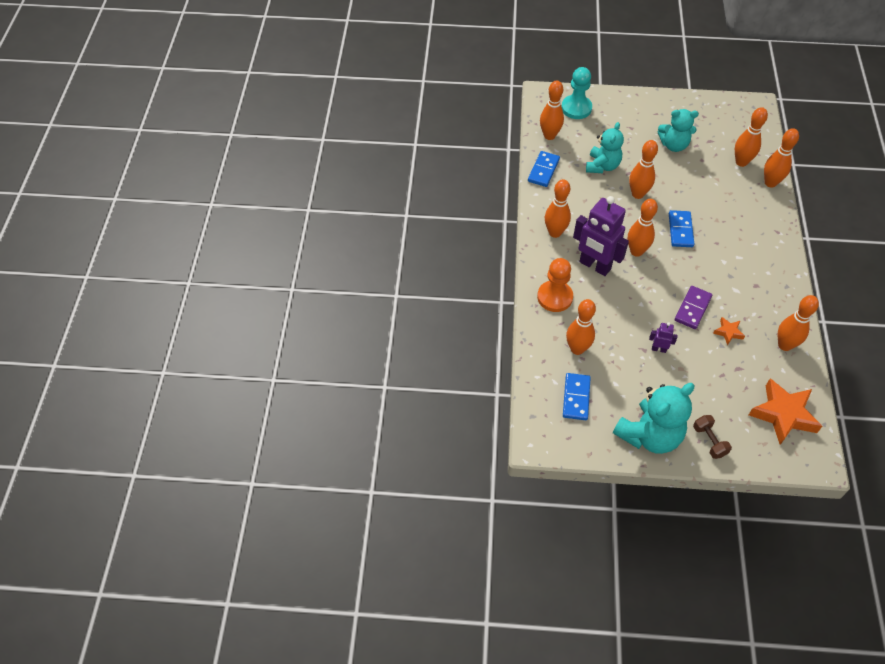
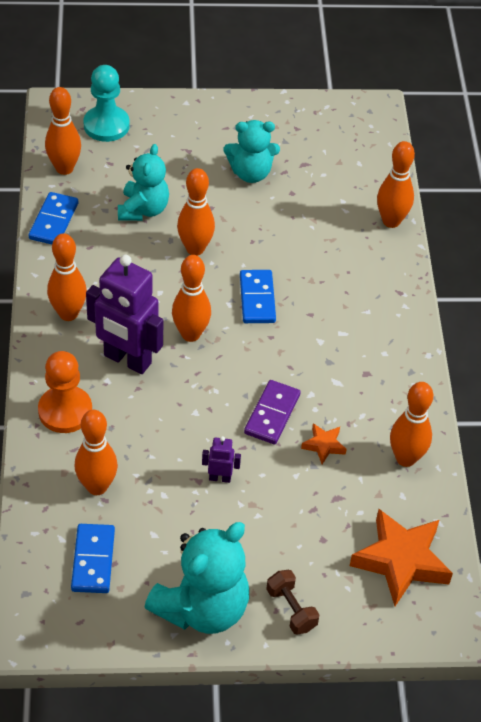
camera: 10 degrees left, 5 degrees down
(741, 162) = (349, 193): orange bowling pin -> none

